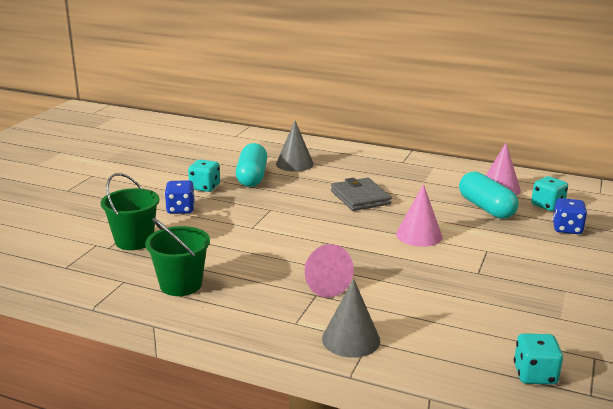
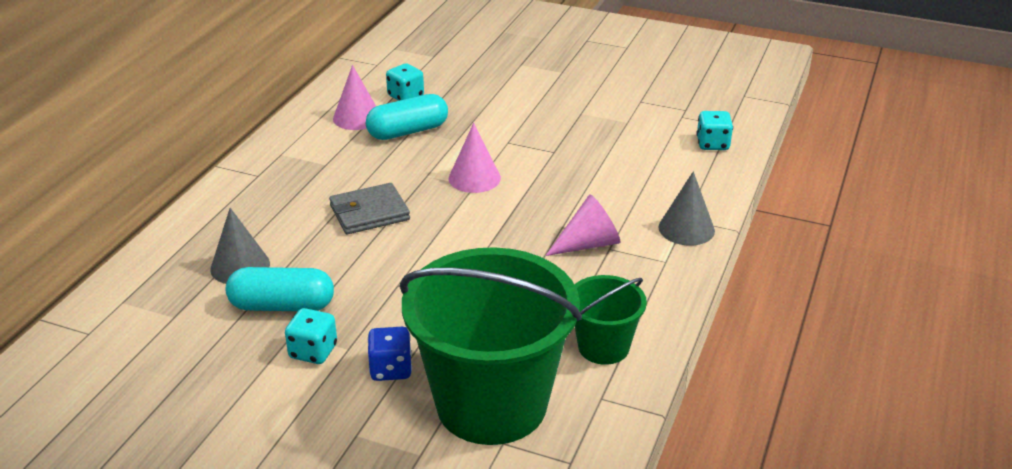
camera: 90 degrees left, 10 degrees up
(134, 241) = (491, 404): green bucket -> green bucket, size x2.04
(567, 229) = (461, 94): blue dice -> none

